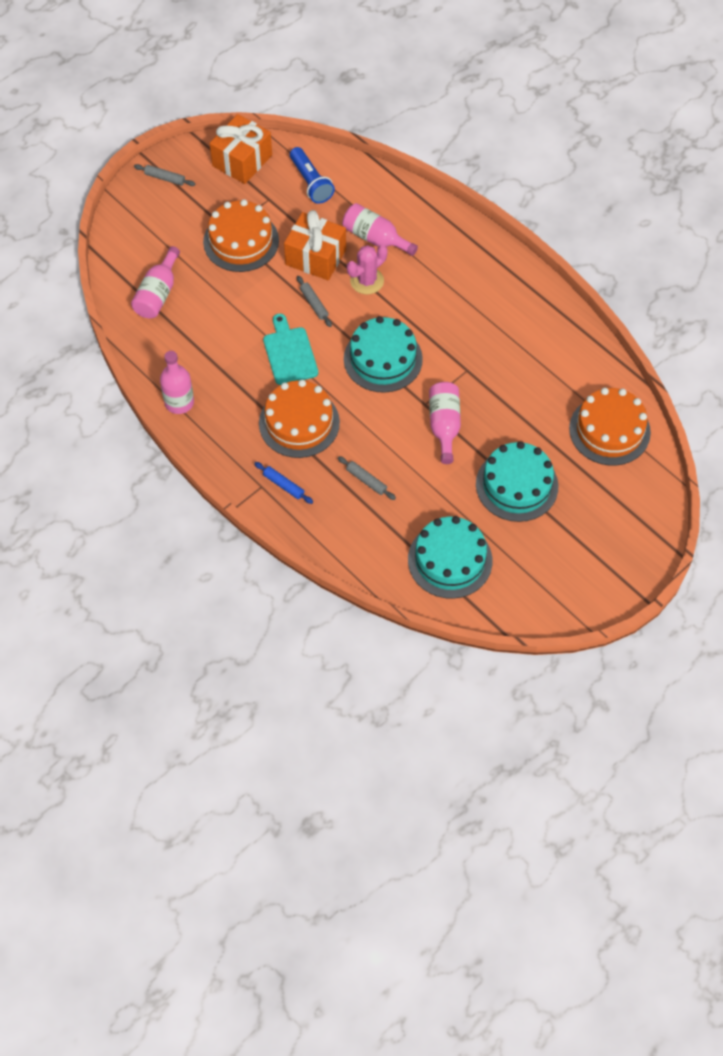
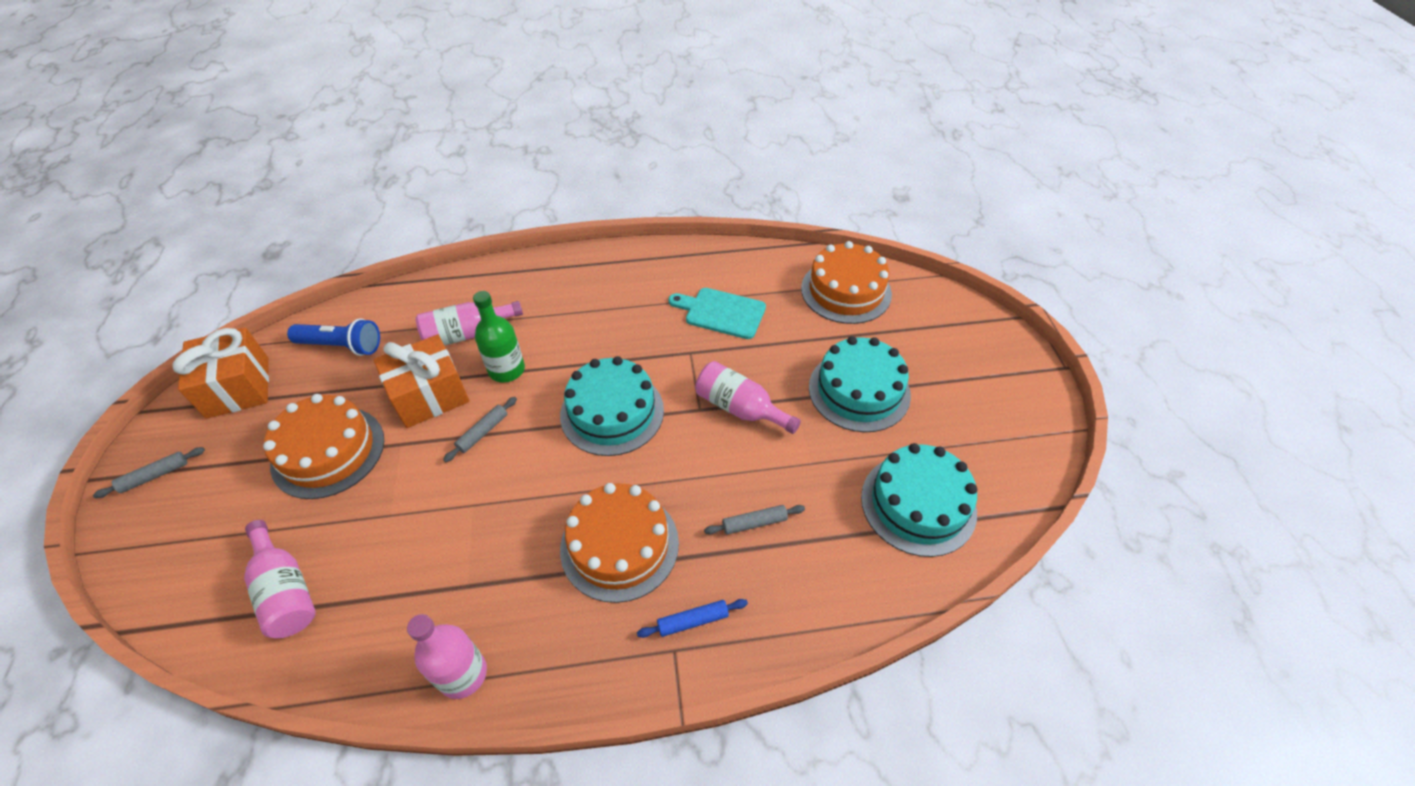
camera: 55 degrees left, 10 degrees down
(289, 353) = (519, 496): turquoise cutting board -> turquoise cutting board (721, 312)
(314, 304) = (483, 432): grey rolling pin -> grey rolling pin turned 60 degrees counterclockwise
(367, 281) = (507, 370): pink cactus -> green bottle

